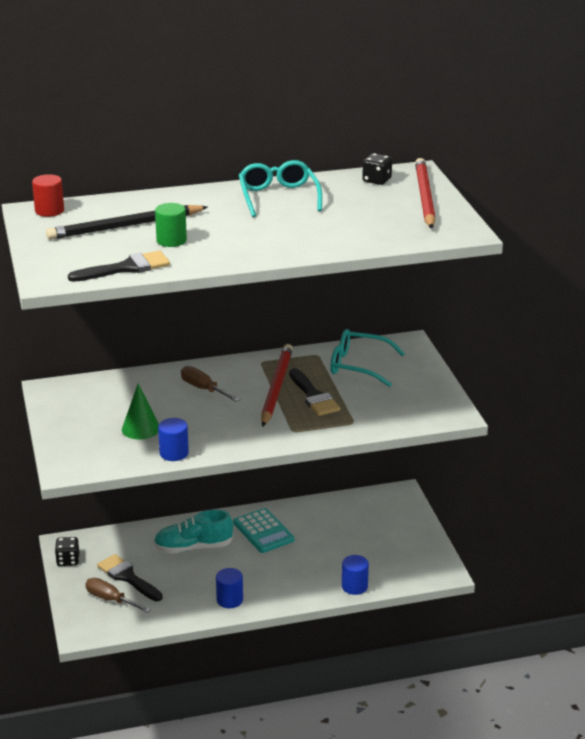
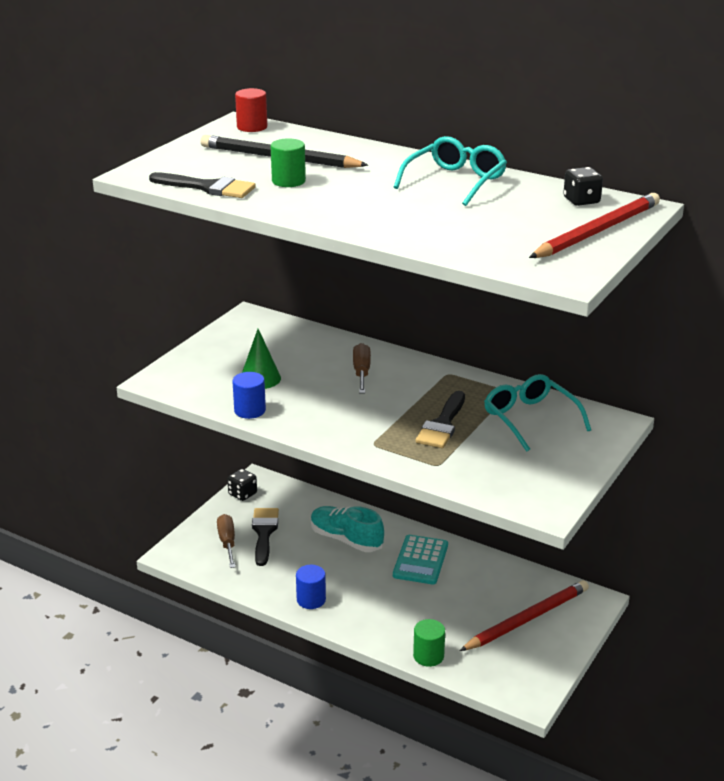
camera: 45 degrees right, 0 degrees up
(276, 387) = (423, 401): red pencil -> red pencil (527, 619)
(354, 586) = (428, 656): blue cylinder -> green cylinder

